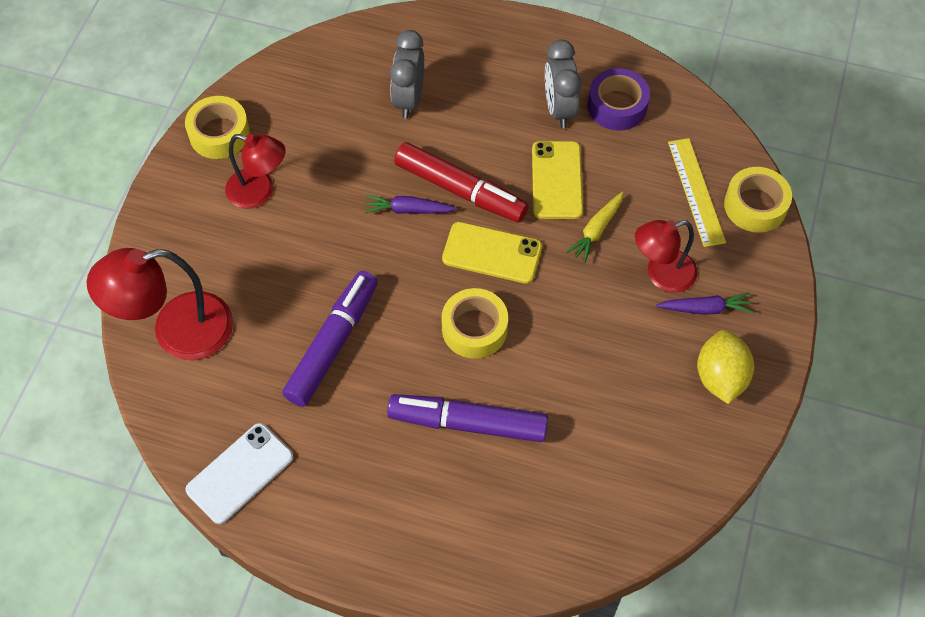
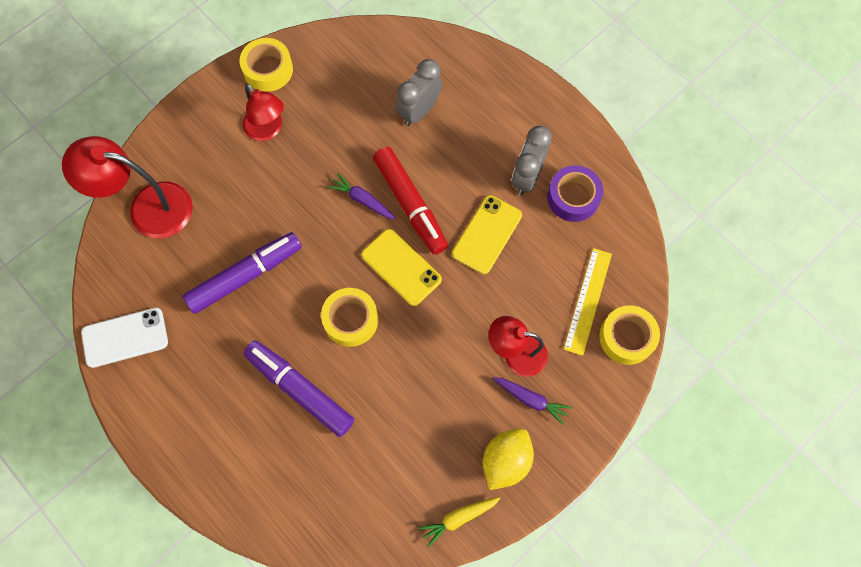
camera: 30 degrees right, 10 degrees up
(596, 230) = (490, 291): yellow carrot -> yellow carrot (458, 518)

